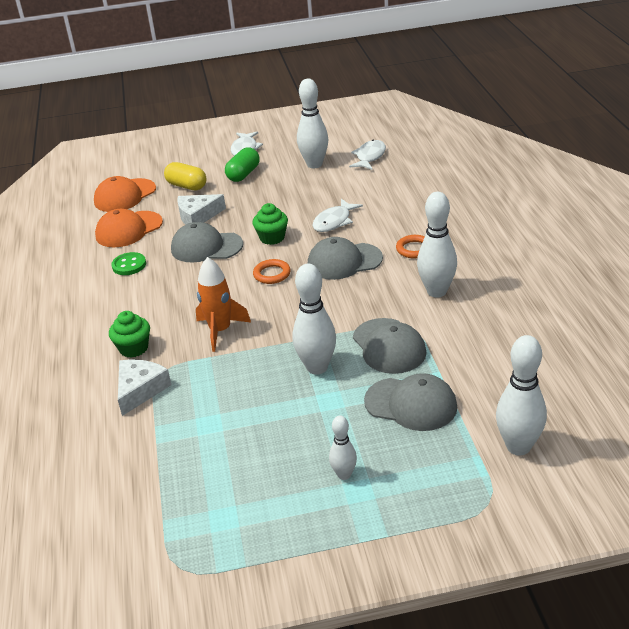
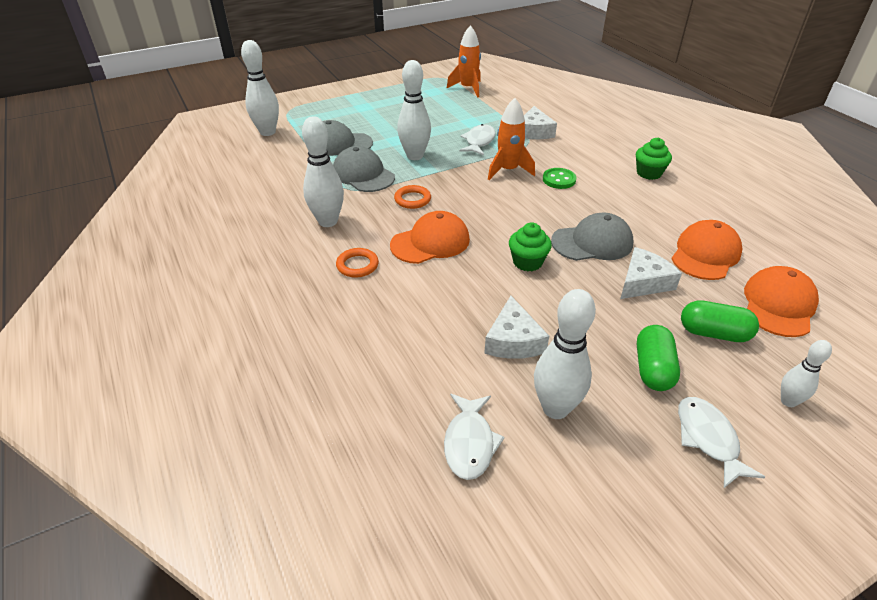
camera: 160 degrees right, 5 degrees up
(129, 265) = (652, 214): green button -> green button (559, 180)
(134, 348) = (566, 152): green cupcake -> green cupcake (649, 173)
(158, 517) = (468, 88): none -> orange rocket
(187, 186) = (713, 333): yellow capsule -> green capsule
(272, 274) = (498, 221): orange ring -> orange ring (412, 199)
(317, 193) = (513, 340): none -> white cheese
(334, 221) = (466, 293): white fish -> white fish (479, 141)
(344, 261) = (430, 242): grey cap -> orange cap
(344, 475) = (374, 111): white bowling pin -> white bowling pin (788, 401)

